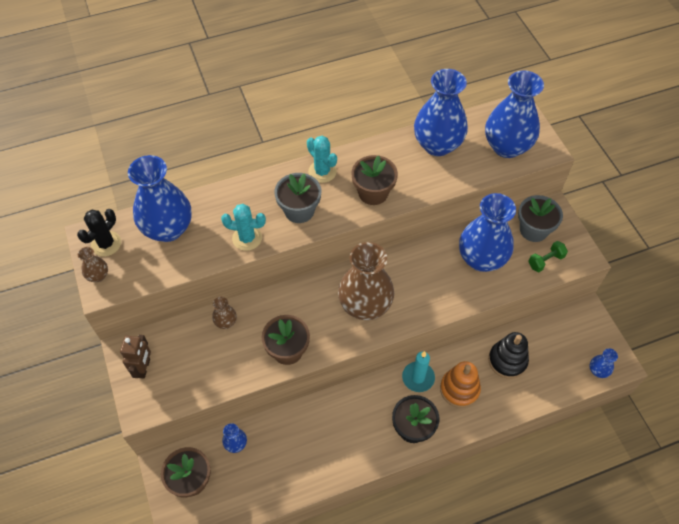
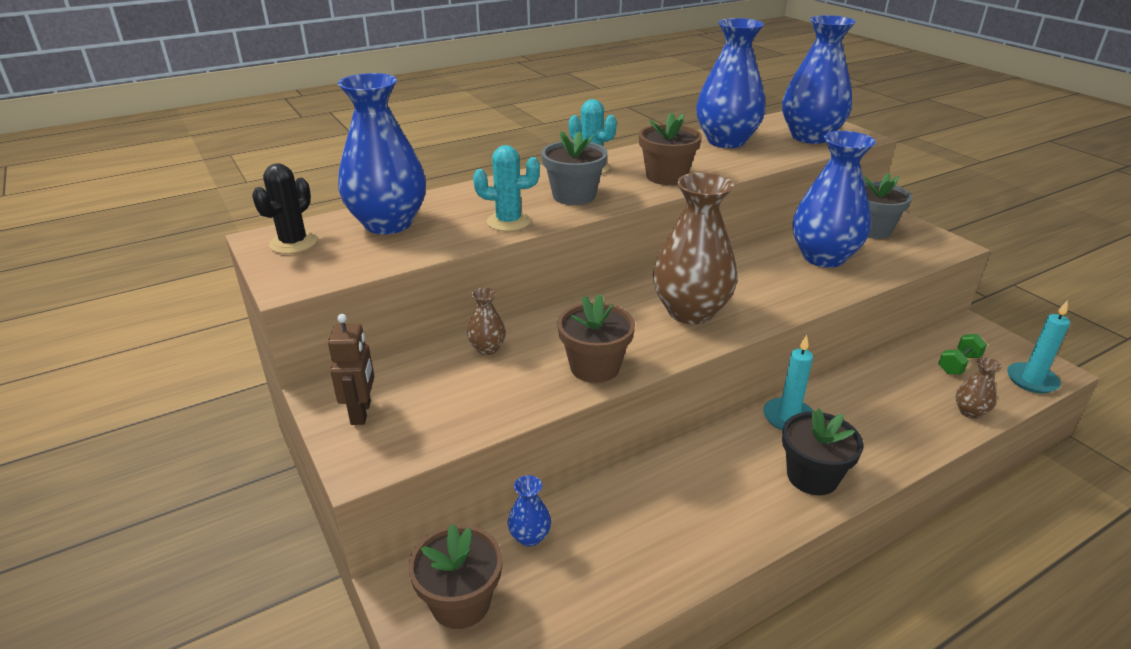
camera: 10 degrees left, 25 degrees down
(98, 276) = (283, 271): brown vase -> brown vase (970, 412)
(459, 389) = (855, 422): orange stacking toy -> none
(507, 360) = (903, 384): black stacking toy -> none
(545, 261) = (906, 252): green dumbbell -> green dumbbell (958, 364)
(598, 371) = (1031, 380): blue vase -> turquoise candle

